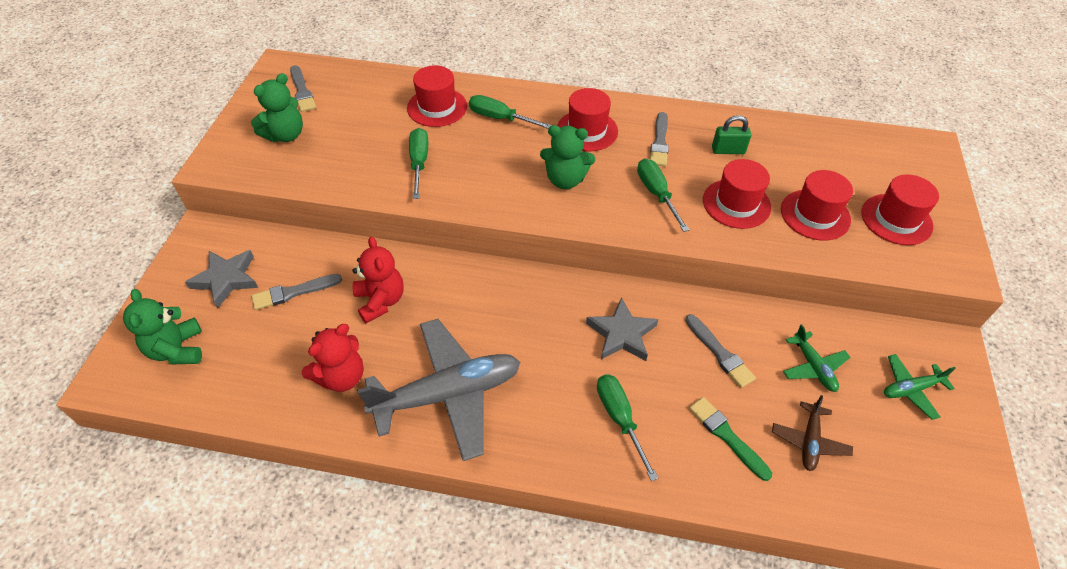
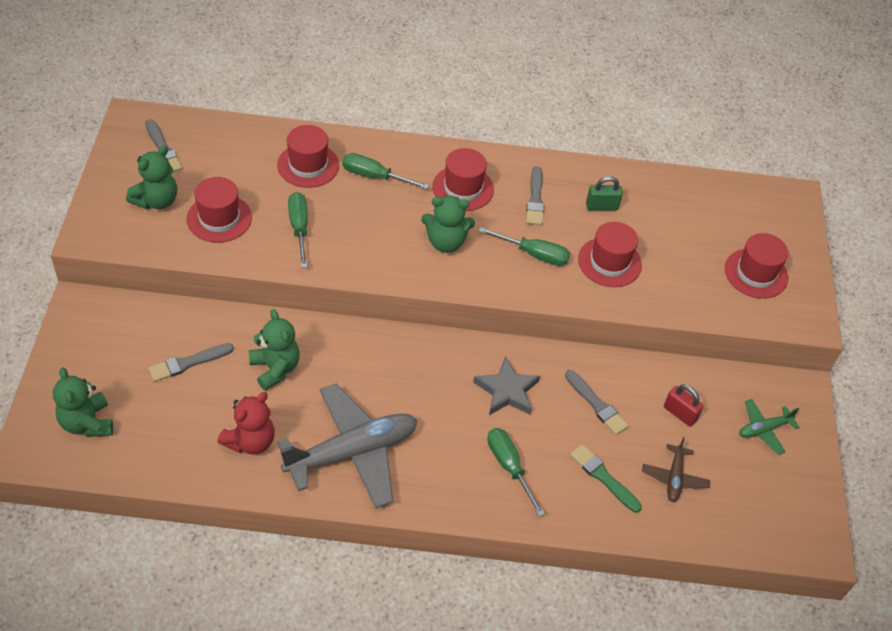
camera: 10 degrees left, 0 degrees up
(226, 279) = (118, 352): grey star -> none
(380, 301) = (275, 368): red teddy bear -> green teddy bear
(656, 194) = (534, 254): green screwdriver -> green screwdriver turned 135 degrees clockwise
(813, 367) = (680, 413): green plane -> red padlock
(815, 215) = (682, 271): red hat -> red hat (219, 218)

